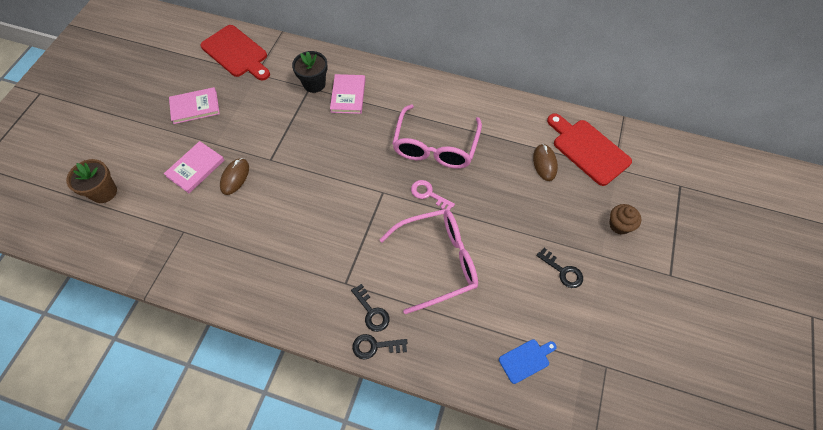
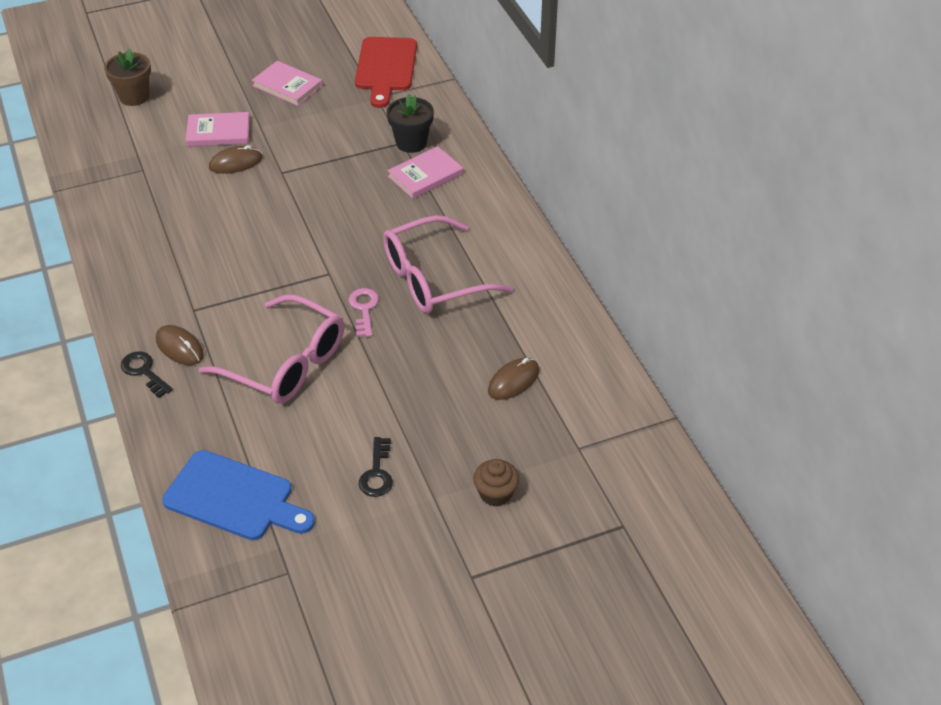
camera: 50 degrees right, 15 degrees down
(372, 312) = (179, 347): black key -> brown mouse
(526, 360) = (234, 498): blue cutting board -> blue cutting board, size x1.90
(588, 150) = (579, 410): red cutting board -> none

